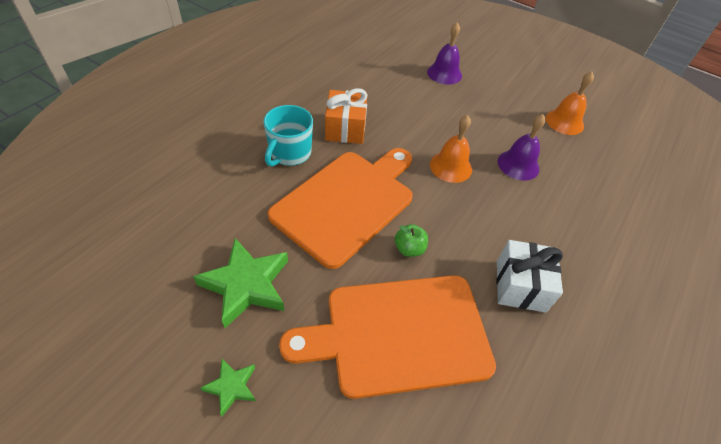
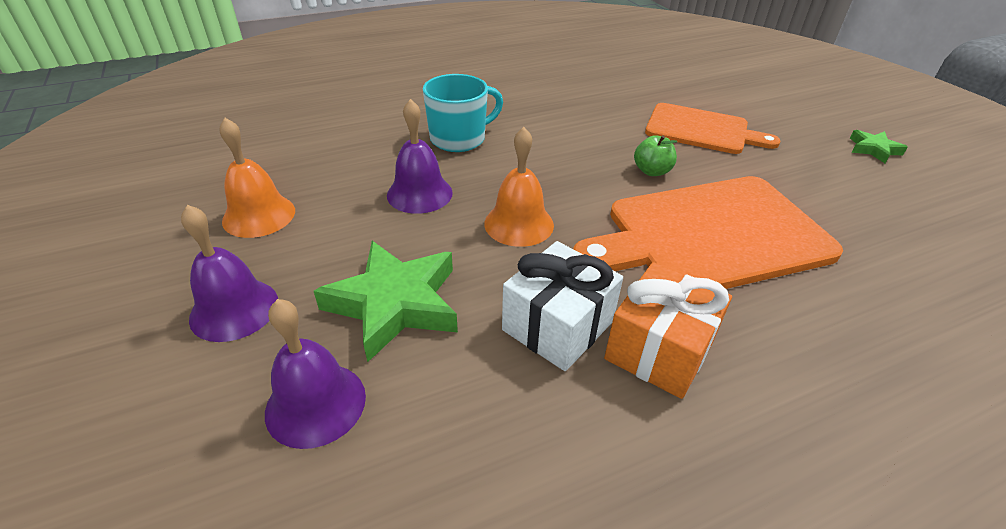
camera: 145 degrees left, 10 degrees down
(246, 285) = (866, 203): green star -> green star (394, 304)
(289, 153) = (793, 341): turquoise mug -> turquoise mug (459, 139)
(399, 334) = (701, 130): orange cutting board -> orange cutting board, size x0.63
(508, 86) = (234, 309): none -> purple bell
(520, 286) = (557, 118): white gift -> white gift (558, 326)

